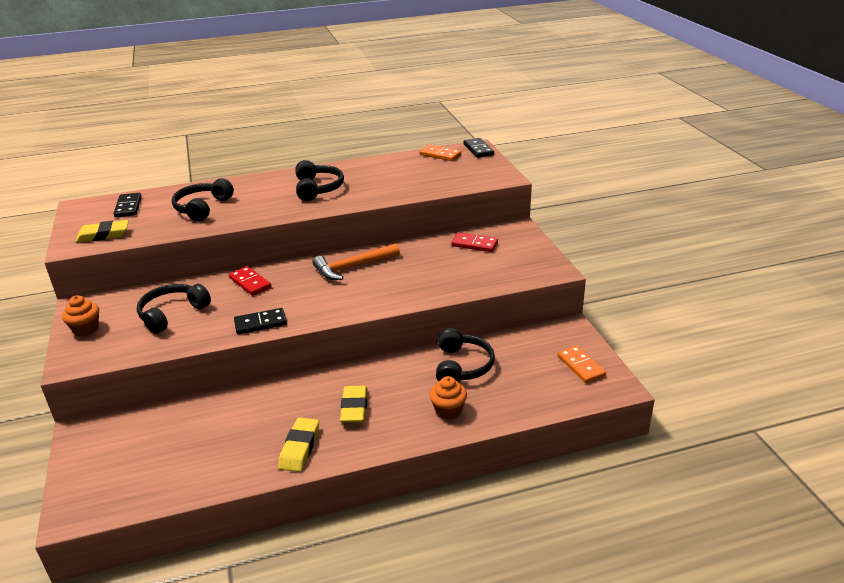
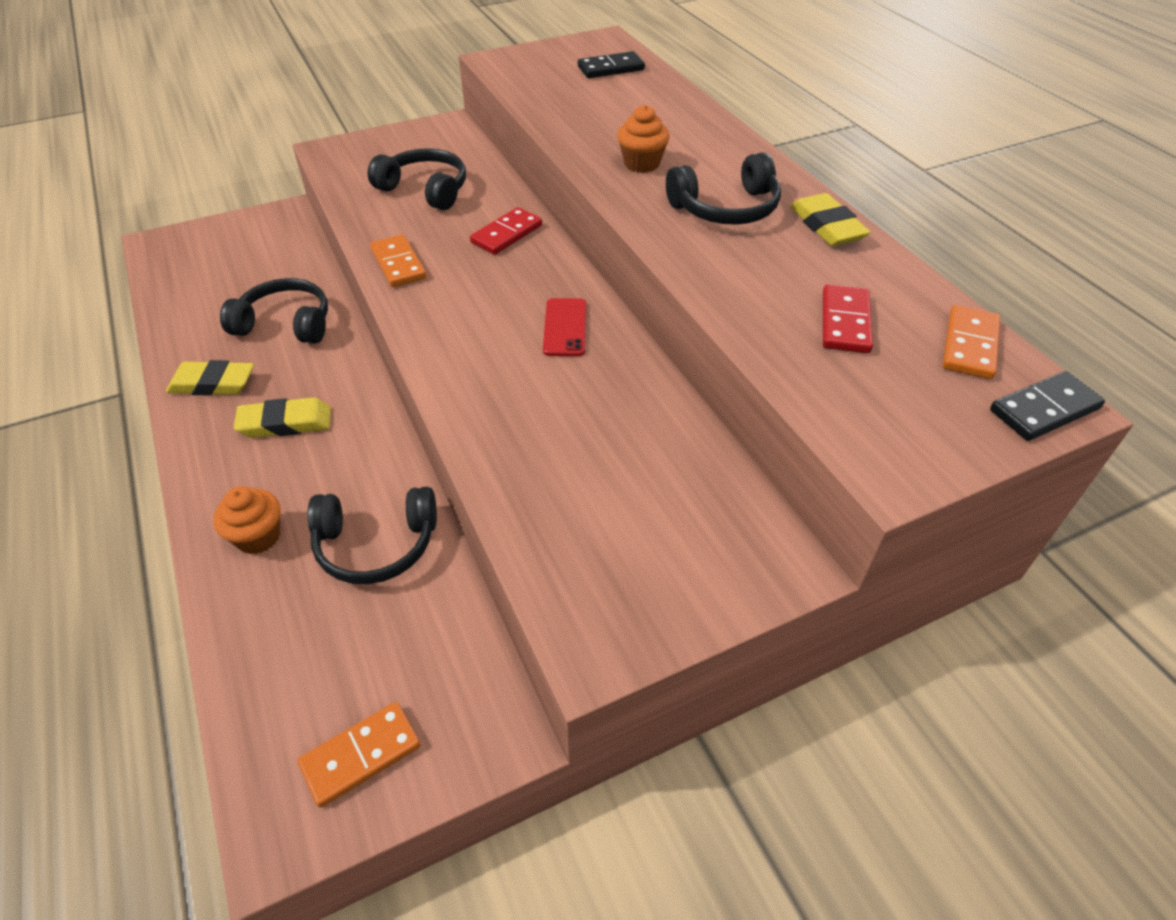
camera: 80 degrees right, 15 degrees up
(86, 329) = (395, 141): orange cupcake -> orange cupcake (641, 163)
(103, 235) = (527, 71): yellow eraser -> yellow eraser (827, 226)
(202, 208) = (622, 120): black headphones -> black headphones (286, 324)
(260, 323) = (398, 264): black domino -> orange domino
(352, 267) = (565, 327): orange hammer -> red phone
(474, 244) = (686, 487): red domino -> red domino (845, 322)

